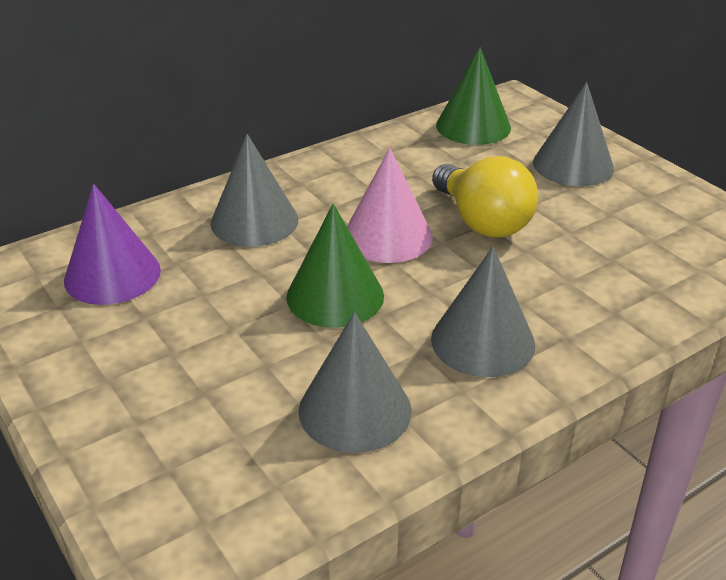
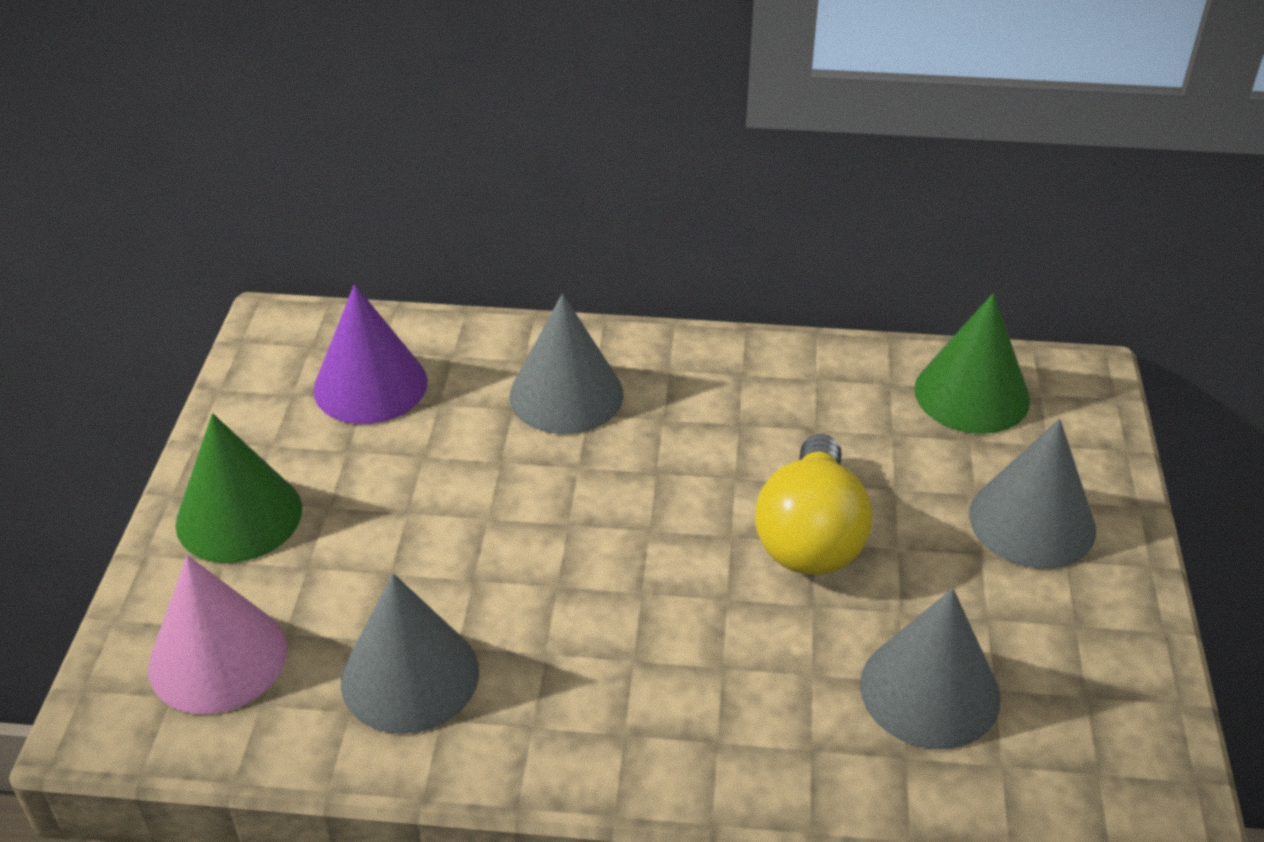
camera: 40 degrees right, 5 degrees up
(335, 296) = (540, 535): green cone -> green cone (239, 516)
(387, 236) = (680, 493): pink cone -> pink cone (218, 658)
(483, 341) = (621, 685): grey cone -> grey cone (929, 690)

